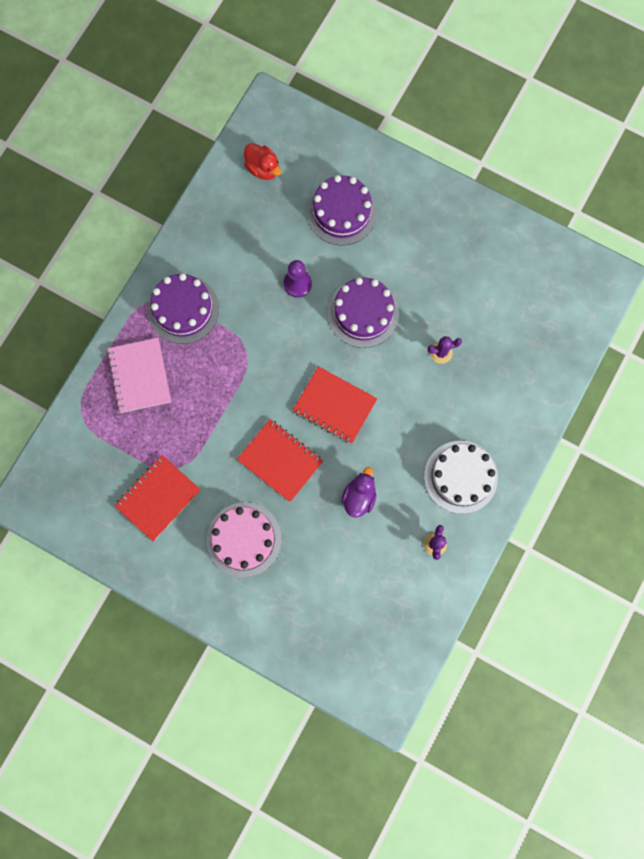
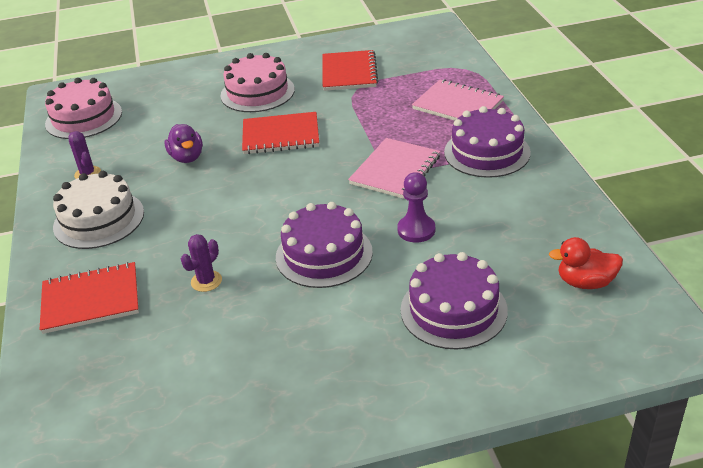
camera: 140 degrees right, 40 degrees down
(252, 347) = (395, 170): none -> pink notebook
(334, 405) = (273, 186): red notebook -> red notebook (91, 300)
(389, 636) = (84, 118): none -> pink cake

